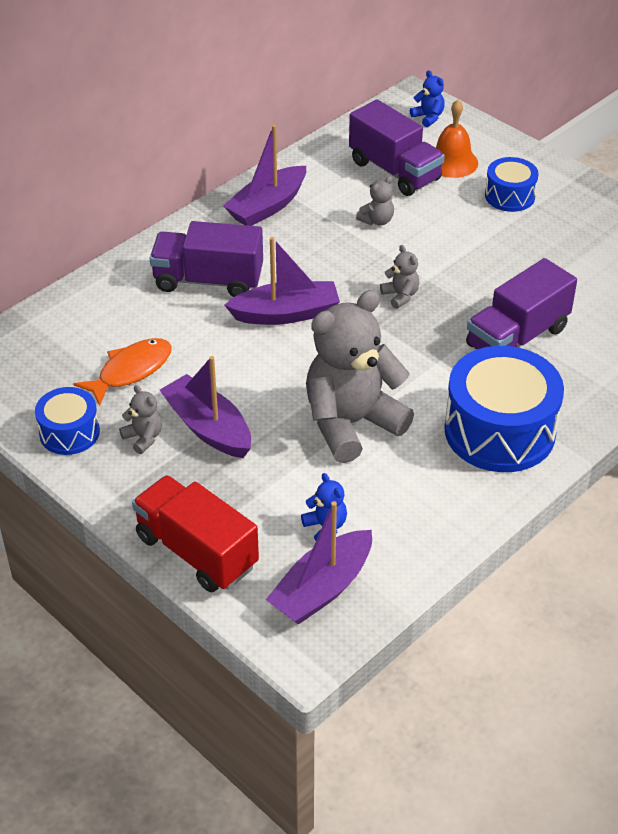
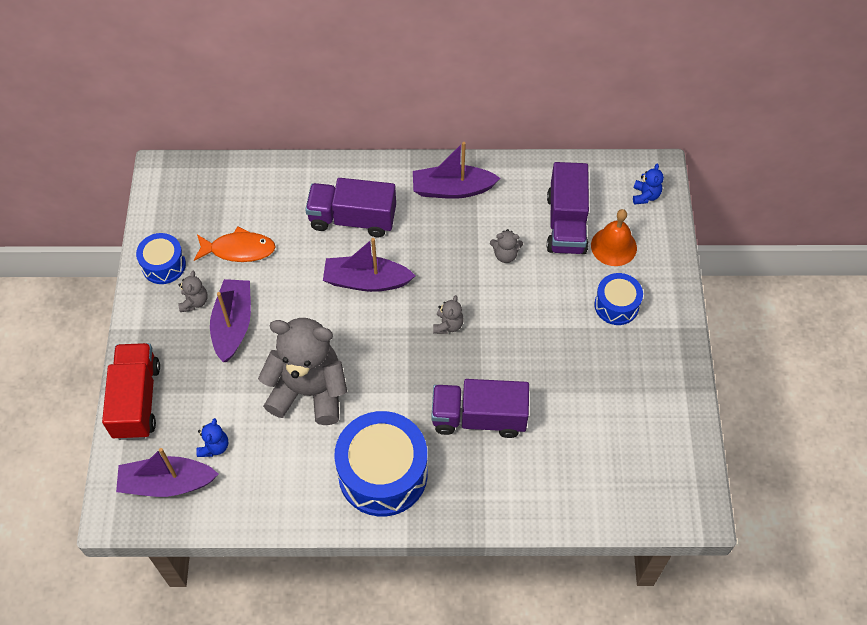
camera: 45 degrees right, 15 degrees up
(208, 280) = (352, 219): purple truck -> purple truck turned 45 degrees counterclockwise
(286, 314) = (366, 281): purple boat -> purple boat turned 150 degrees clockwise

